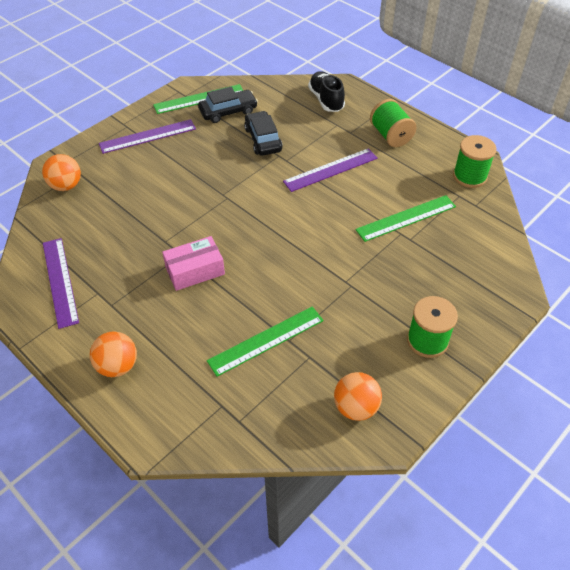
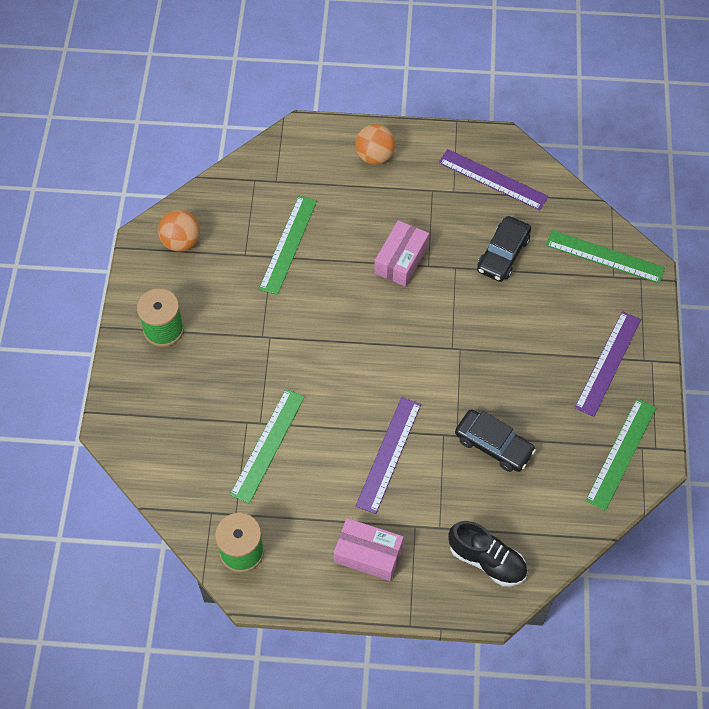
camera: 140 degrees right, 10 degrees up
(66, 186) = (605, 256): orange ball -> green ruler
(228, 111) = (571, 458): black car -> black car (503, 254)
(390, 135) = (368, 554): green spool -> pink box

